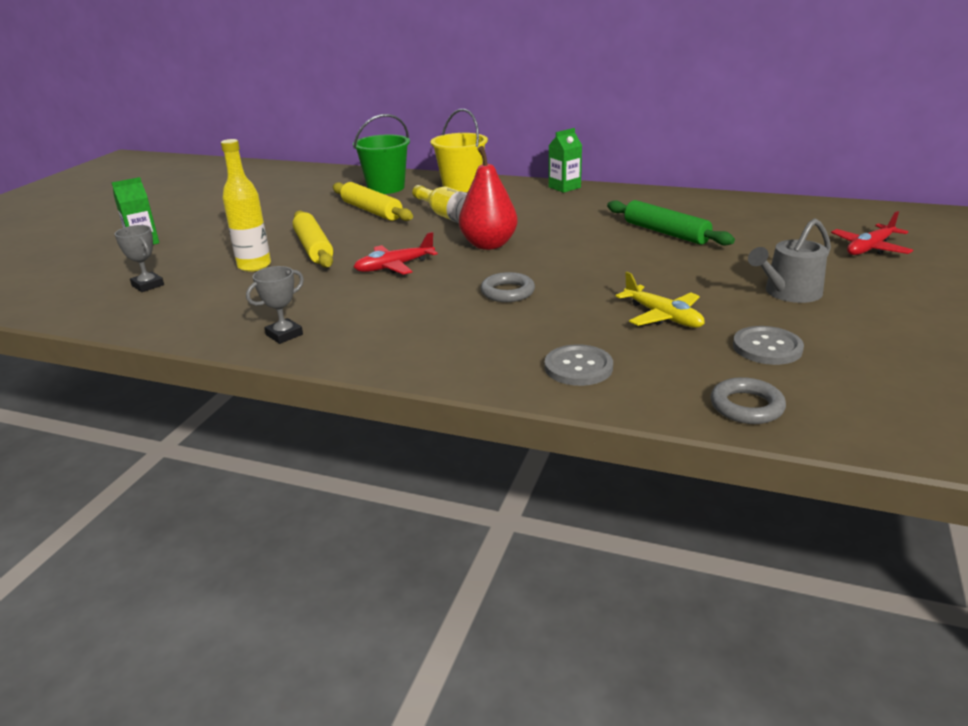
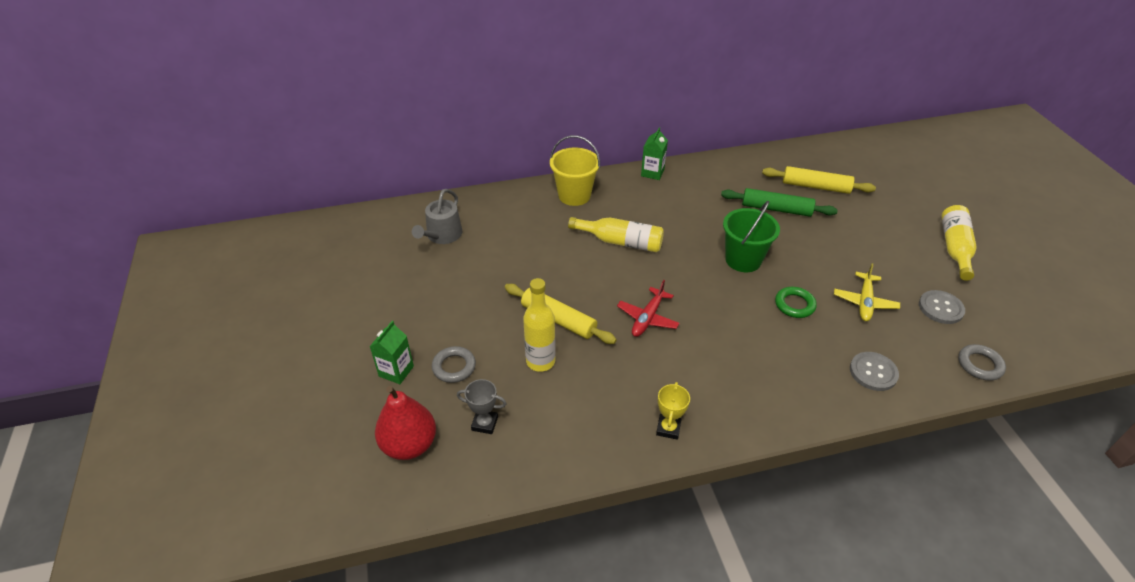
camera: 35 degrees left, 15 degrees up
(284, 335) = (668, 428): grey trophy -> yellow trophy
(371, 211) = (542, 253): yellow rolling pin -> yellow rolling pin (815, 186)
(386, 188) = (515, 217): green bucket -> green bucket (743, 260)
(488, 245) = (681, 265): red pear -> red pear (409, 445)
(507, 292) = (754, 315): grey ring -> grey ring (454, 367)
(568, 297) = (794, 305): none -> green ring
(662, 316) = (864, 302): yellow plane -> yellow plane turned 90 degrees clockwise
(788, 293) = (902, 250): grey watering can -> grey watering can (442, 235)
(870, 248) = (898, 186): red plane -> none
(877, 309) = (954, 248): none -> yellow bottle

